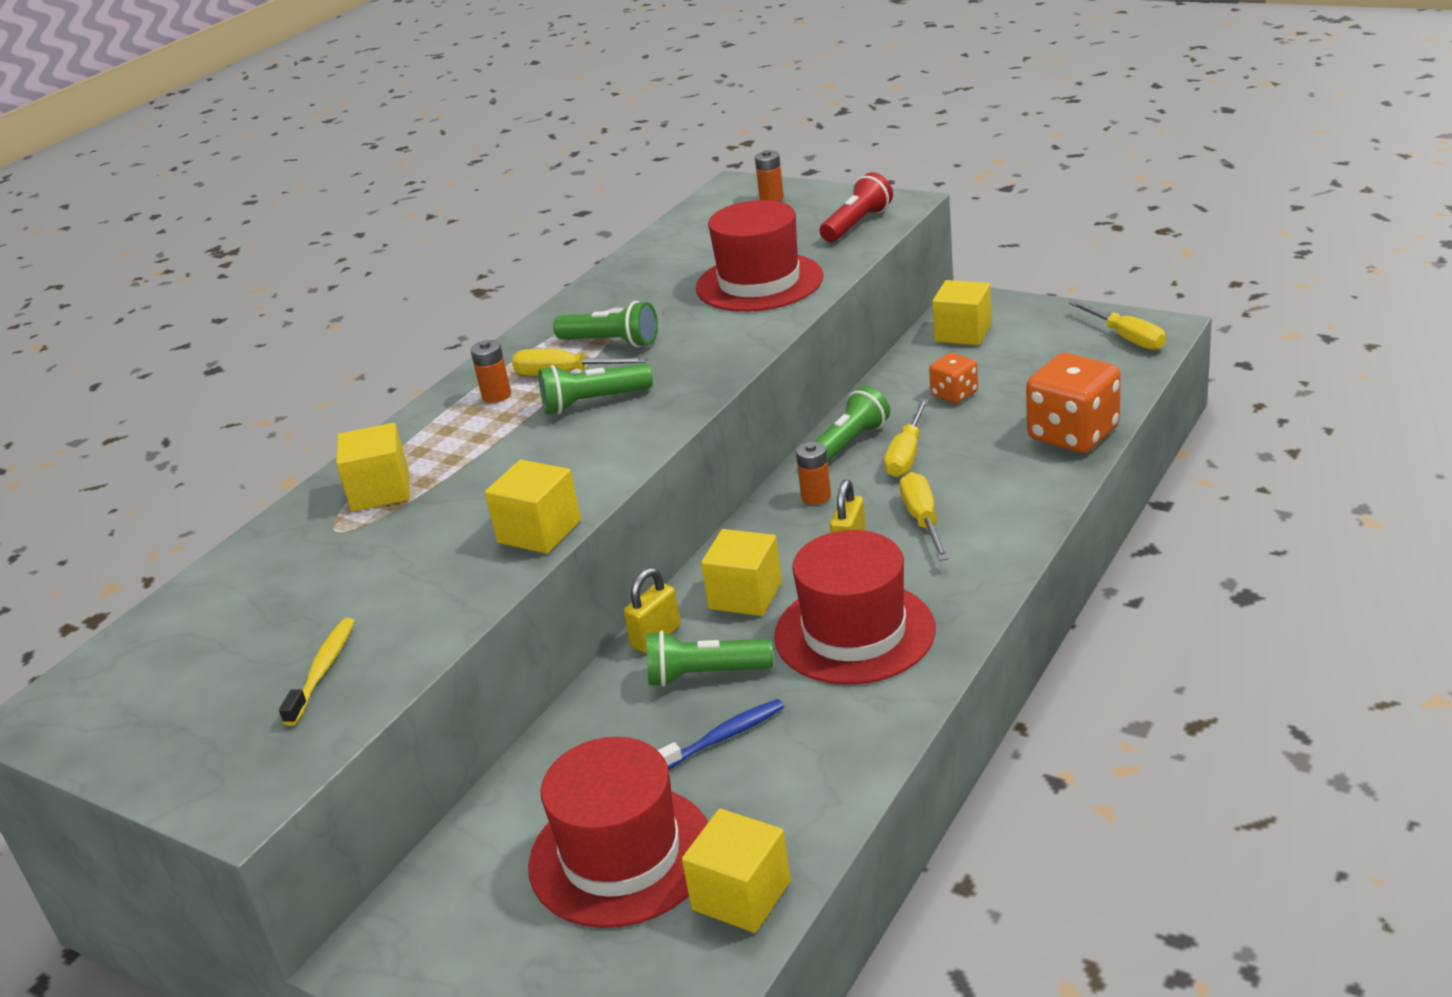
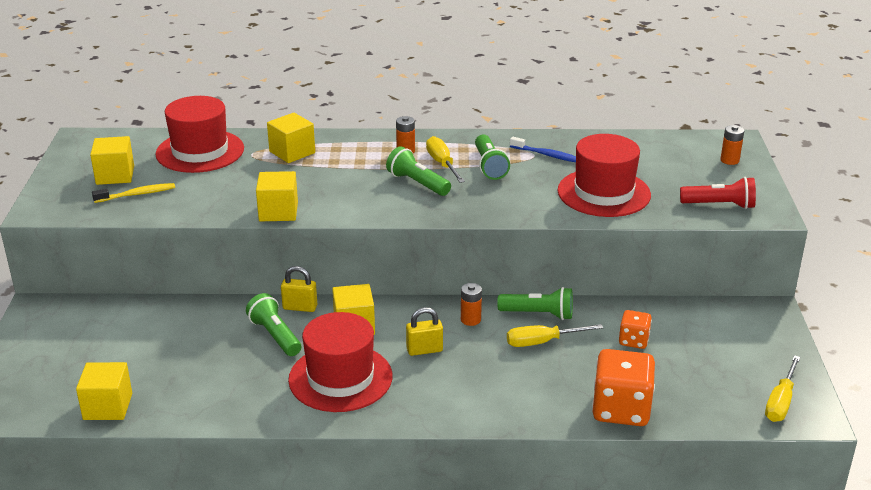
camera: 55 degrees right, 0 degrees up
(621, 855) = (123, 357): red hat -> red hat (200, 151)
(723, 737) = (226, 360): blue toothbrush -> blue toothbrush (547, 155)
(922, 520) = (471, 371): yellow screwdriver -> none
(963, 333) = (720, 321): yellow cube -> yellow cube (115, 175)

